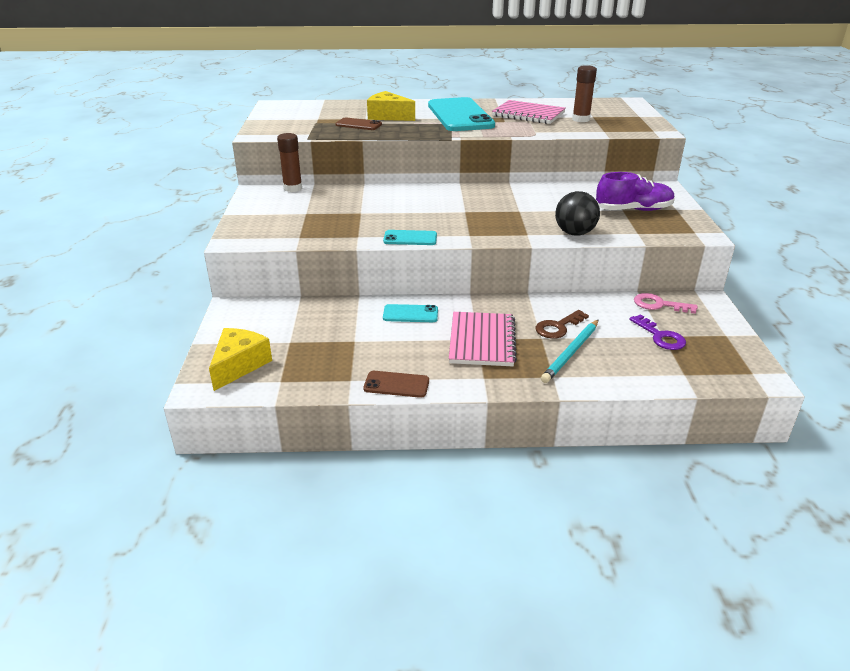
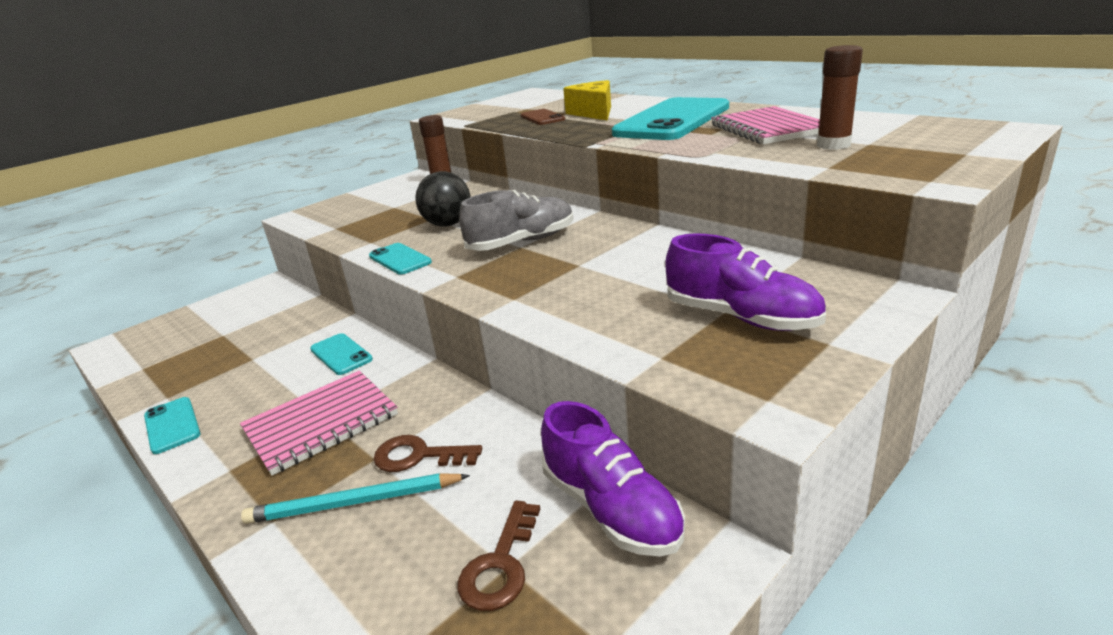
camera: 50 degrees right, 5 degrees down
(239, 365) = (159, 338): yellow cheese -> none
(396, 384) = (172, 425): brown phone -> turquoise phone
(460, 209) = (522, 242): none -> grey shoe
(574, 233) = (570, 320): black ball -> black ball (448, 224)
(659, 305) = (611, 509): pink key -> purple shoe
(660, 336) = (500, 565): purple key -> brown key

